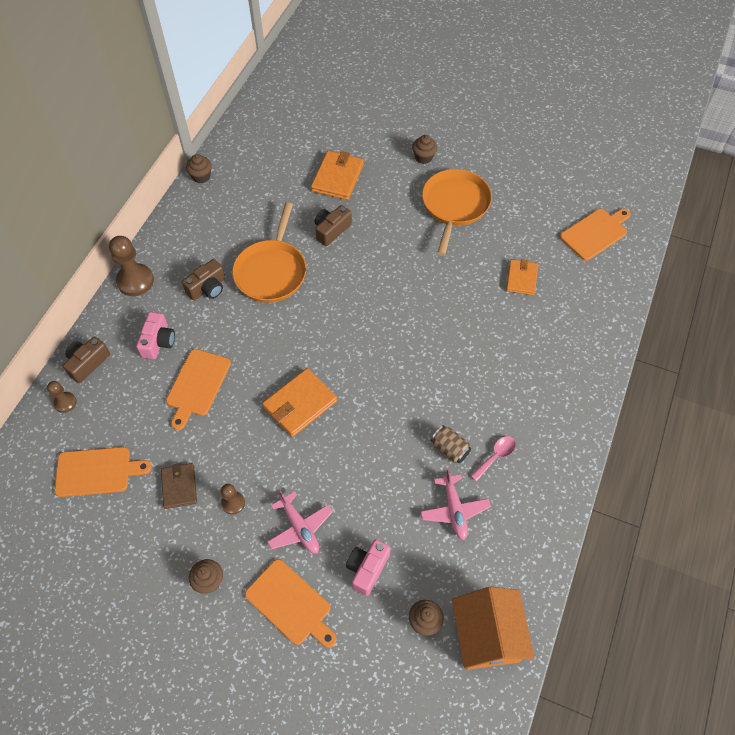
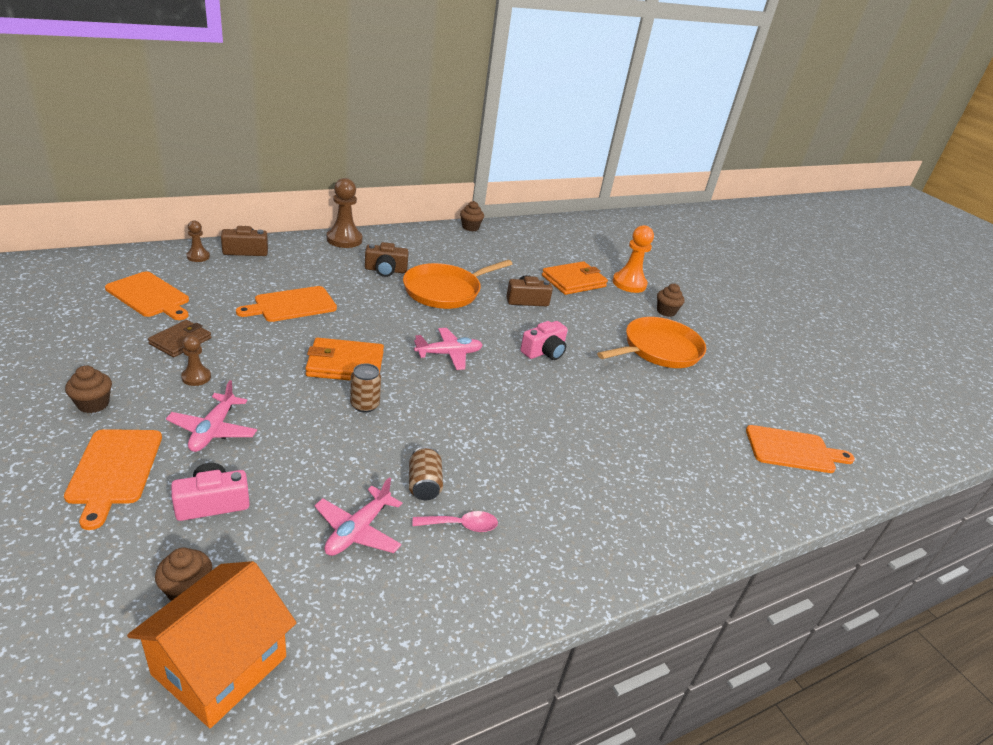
camera: 35 degrees right, 25 degrees down
(158, 342) = (307, 271): pink camera -> pink camera (544, 351)
(346, 333) = (449, 354): none -> pink plane
(352, 425) = (365, 405): none -> brown can
(373, 145) = (629, 283): none -> orange pawn
(521, 279) = (666, 428): orange wallet -> none

